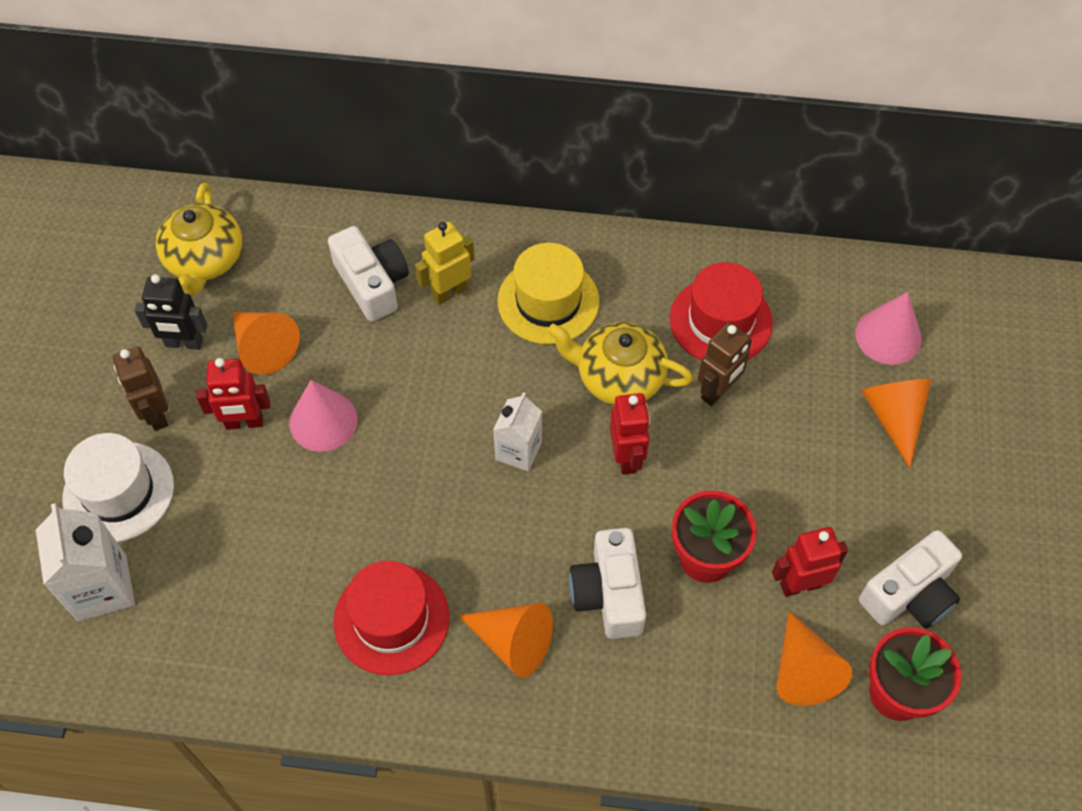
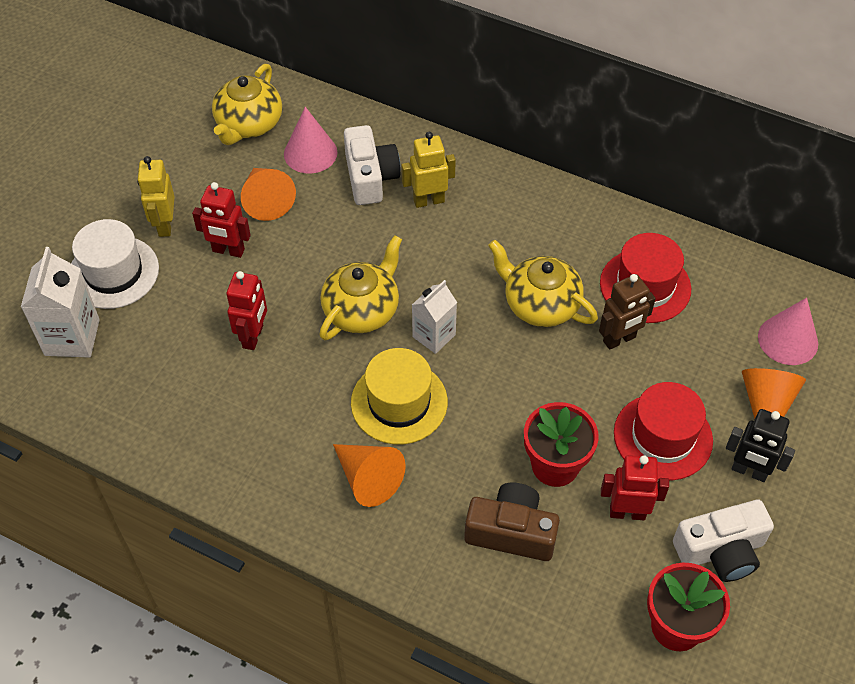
camera: 20 degrees right, 5 degrees down
(156, 414) = (165, 225): brown robot -> yellow robot
(184, 343) = (207, 180): black robot -> black robot (749, 471)
(323, 421) = (289, 267): pink cone -> pink cone (310, 153)
(391, 619) = (279, 430): red hat -> red hat (663, 436)
(427, 446) = (362, 310): none -> yellow teapot
(548, 301) = (506, 230): yellow hat -> yellow hat (399, 402)
(609, 593) = (462, 467): white camera -> none
(626, 457) = (521, 367): red robot -> red robot (253, 336)
(690, 649) = (511, 532): none -> brown camera
(803, 670) = (601, 580): orange cone -> none

